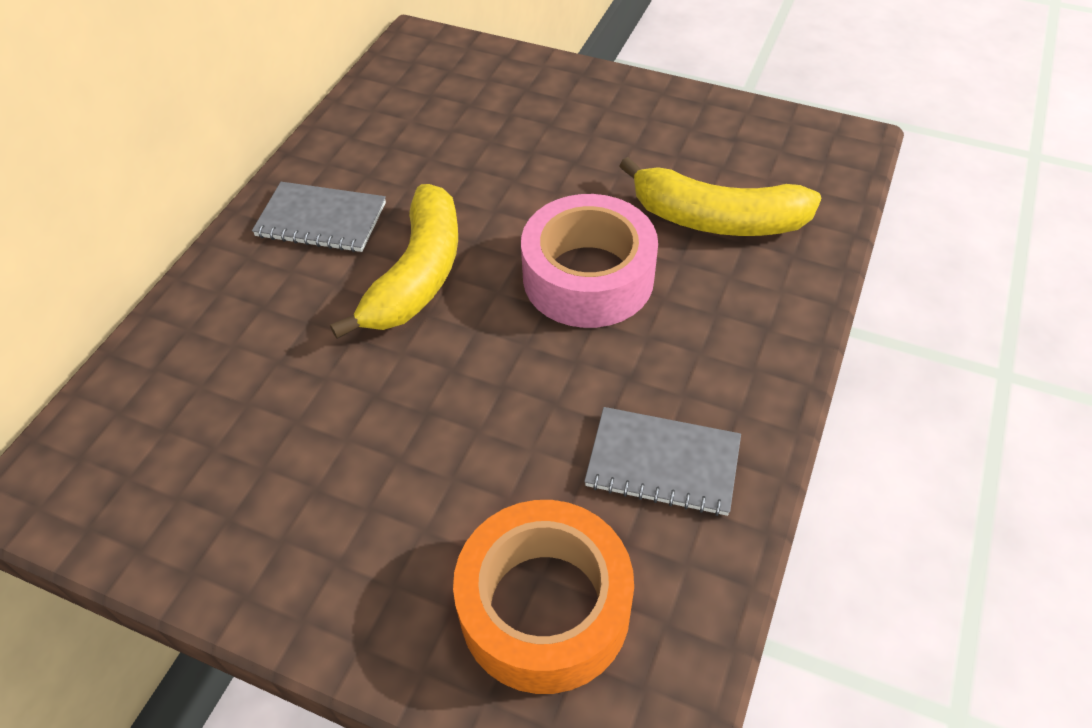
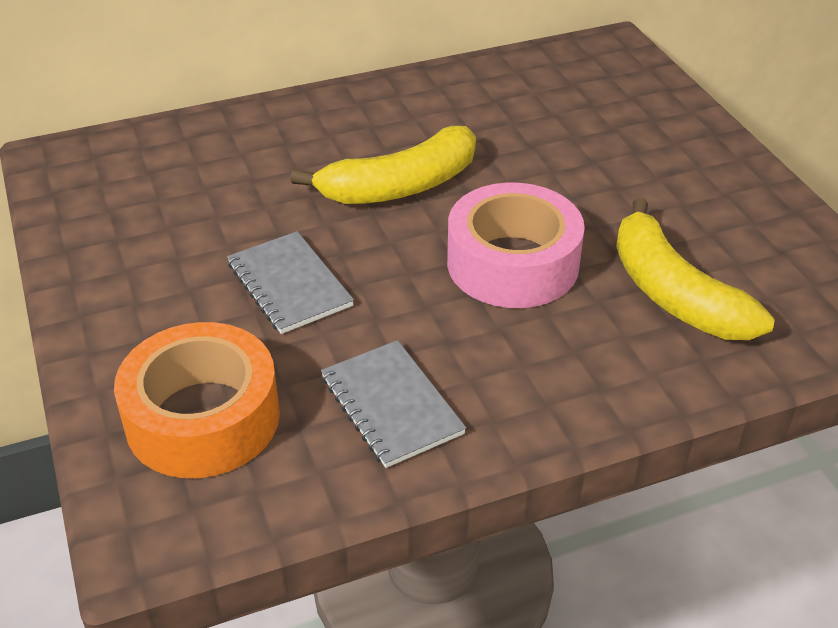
camera: 45 degrees right, 10 degrees down
(321, 219) = (387, 117): grey notebook -> grey notebook (289, 284)

